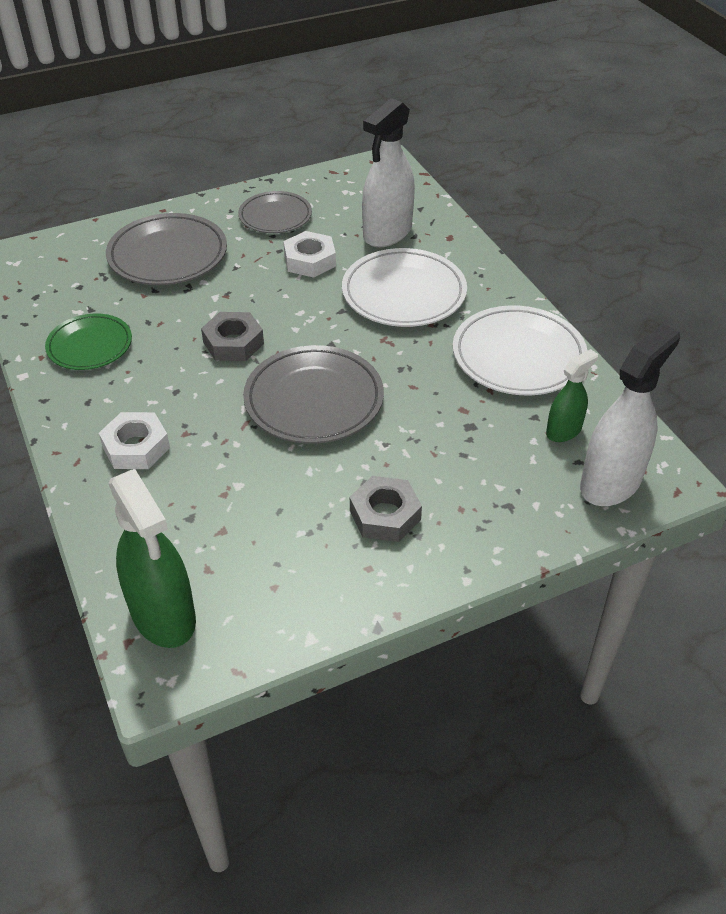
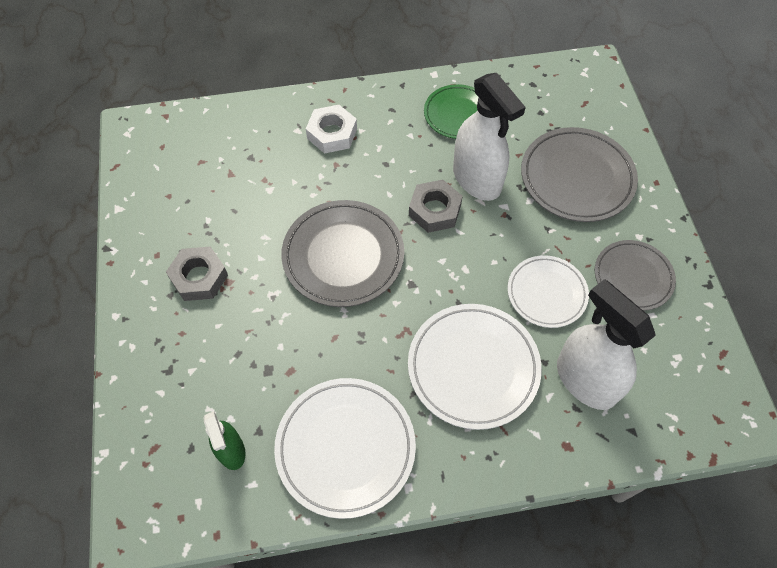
camera: 105 degrees right, 15 degrees up
(163, 615) = (176, 134): green spray bottle -> none
(310, 260) = (546, 293): white nut -> white plate
(611, 482) = (155, 467): white spray bottle -> white spray bottle (477, 180)

